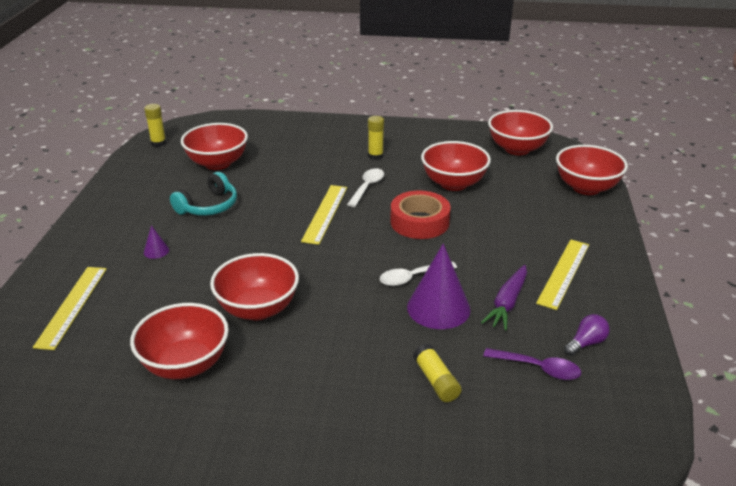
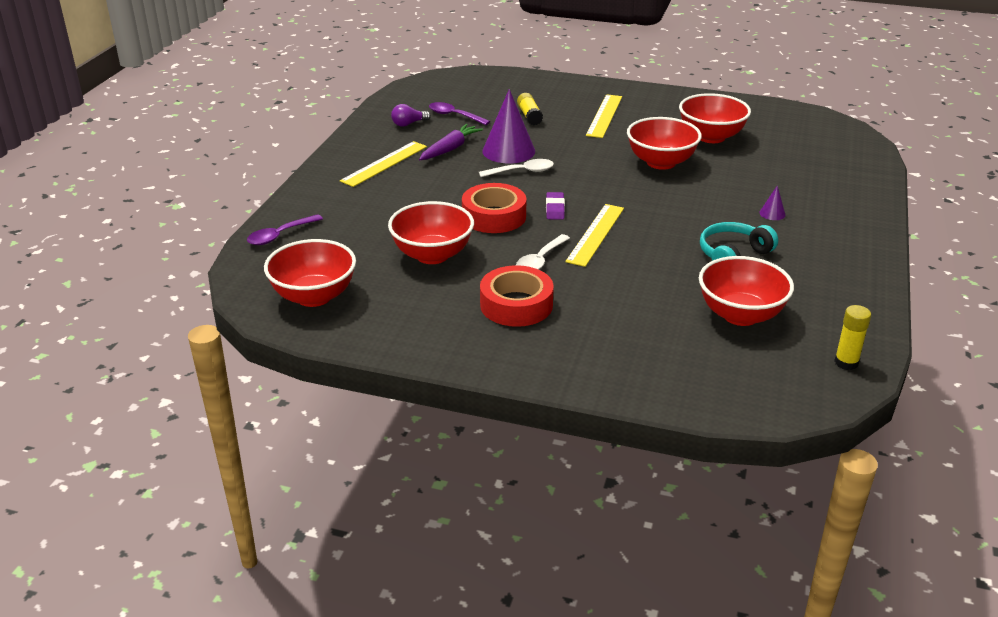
camera: 170 degrees left, 0 degrees up
(72, 306) = (826, 177): yellow ruler -> yellow ruler (604, 116)
(366, 235) = (555, 209): none -> purple eraser
(375, 156) = (516, 305): yellow glue stick -> red tape
(586, 188) = (280, 235): red bowl -> purple spoon

